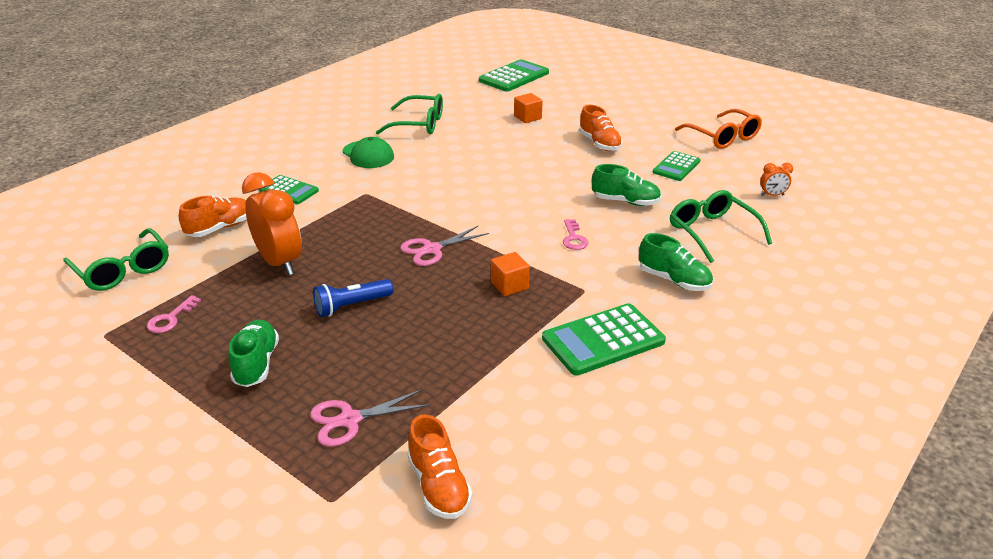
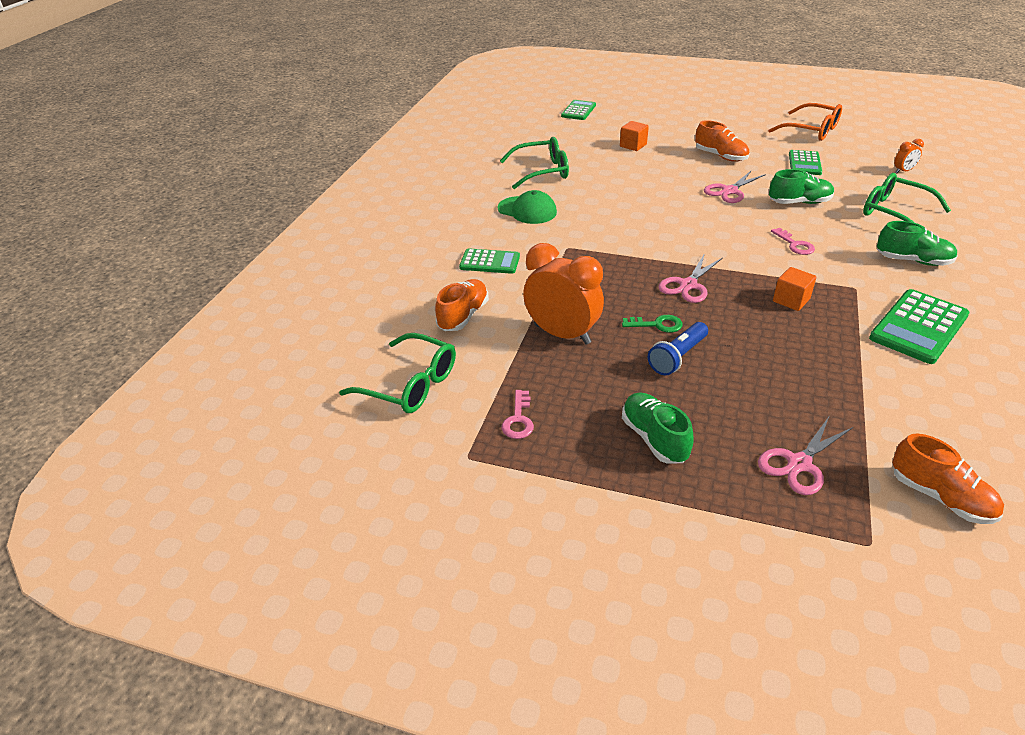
camera: 20 degrees left, 5 degrees up
(366, 275) = (657, 325): none -> green key
(514, 77) = (578, 111): green calculator -> green calculator, size x0.63
(570, 177) = (729, 191): none -> pink scissors

